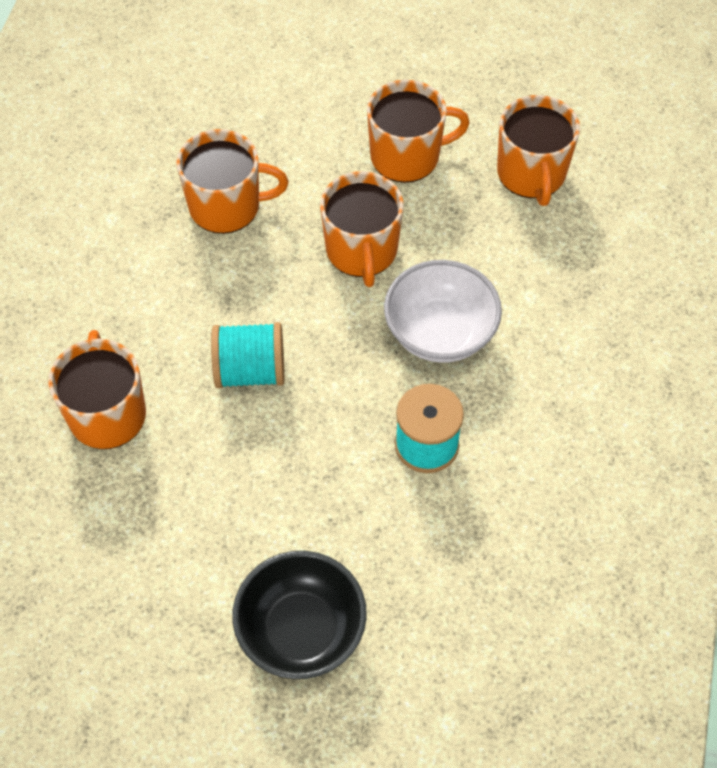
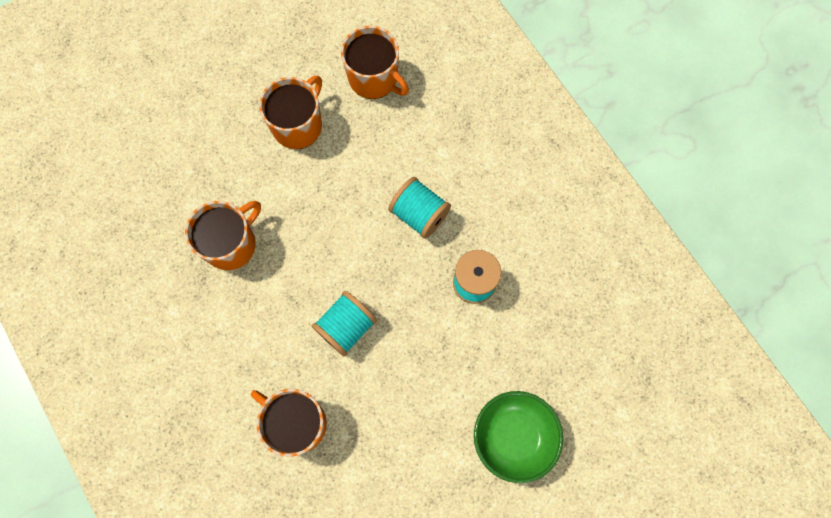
camera: 45 degrees left, 15 degrees up
(301, 630) = (513, 437): black bowl -> green bowl
(362, 251) = (332, 204): orange mug -> none
(440, 332) = (419, 214): white bowl -> turquoise spool

